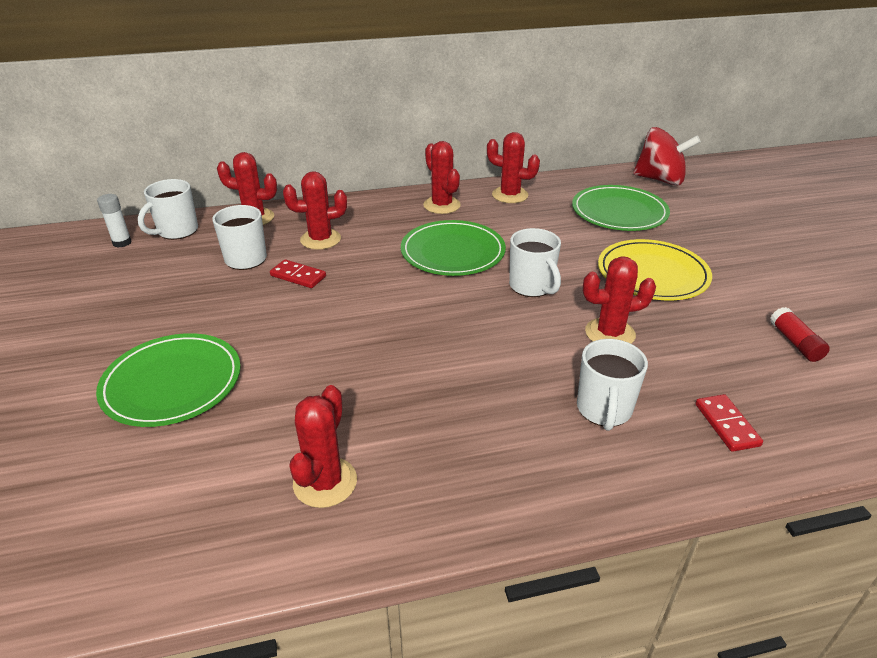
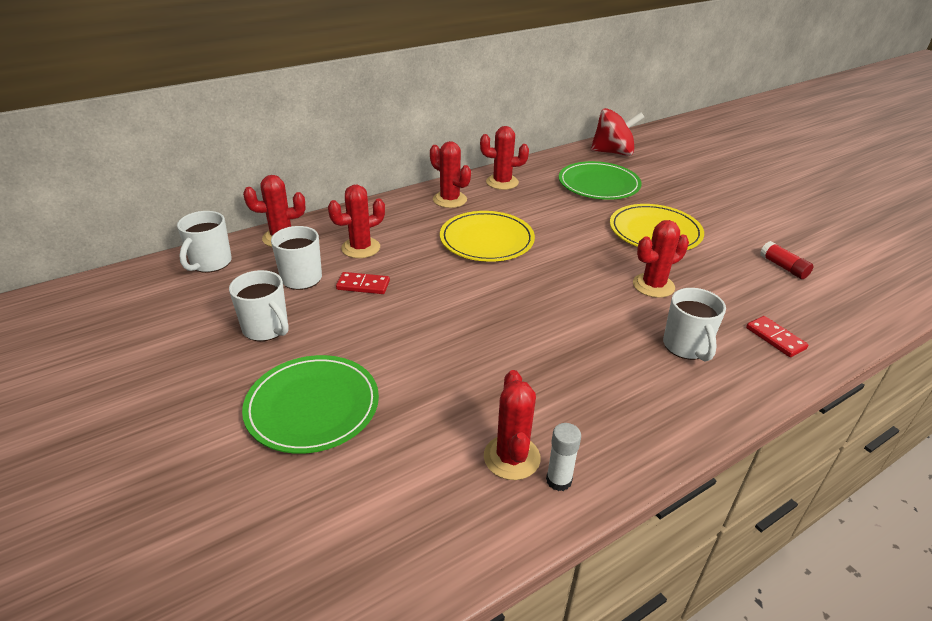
camera: 20 degrees left, 0 degrees up
(122, 242) = (159, 284): white glue stick -> white glue stick (558, 480)
(452, 252) = (486, 240): green plate -> yellow plate
(532, 287) = (570, 258): white mug -> white mug (266, 329)

